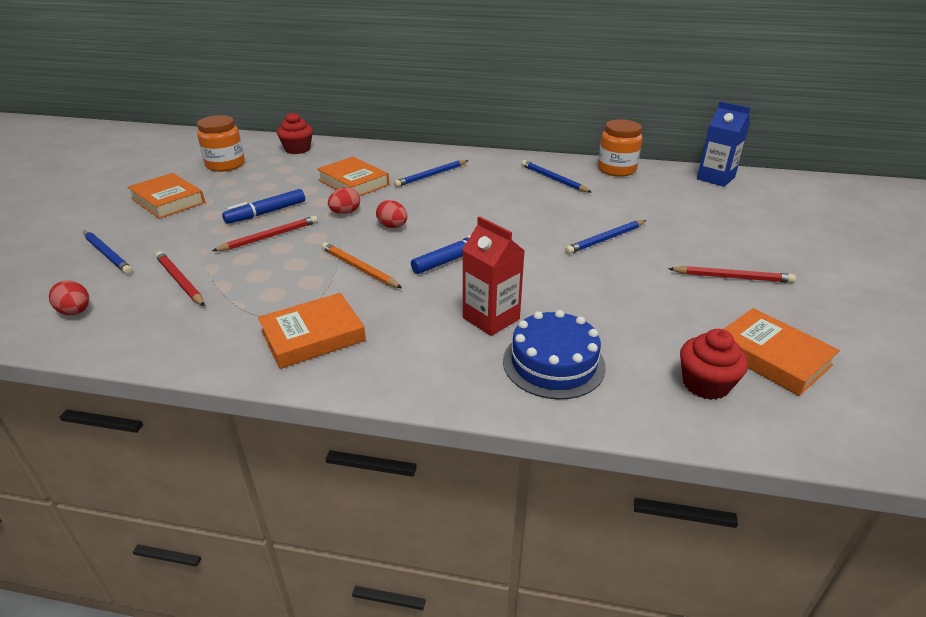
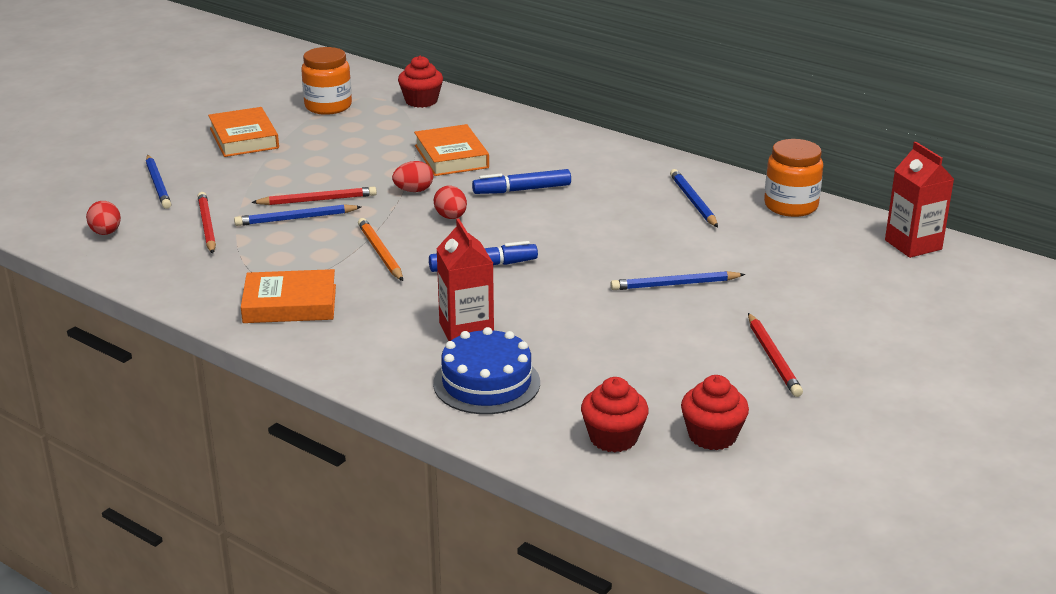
camera: 25 degrees right, 5 degrees down
(266, 213) = (332, 173): blue marker -> blue marker (522, 190)
(431, 175) = (547, 166): blue pencil -> blue pencil (295, 218)
(715, 178) = (913, 245): blue carton -> red carton
(732, 277) = (773, 358): red pencil -> red pencil turned 45 degrees clockwise
(771, 356) = (712, 436): orange book -> red cupcake

